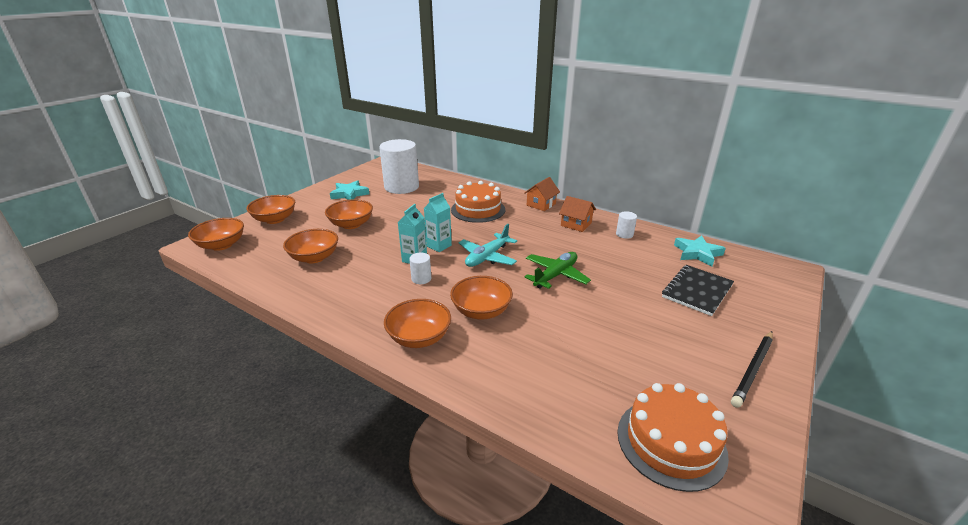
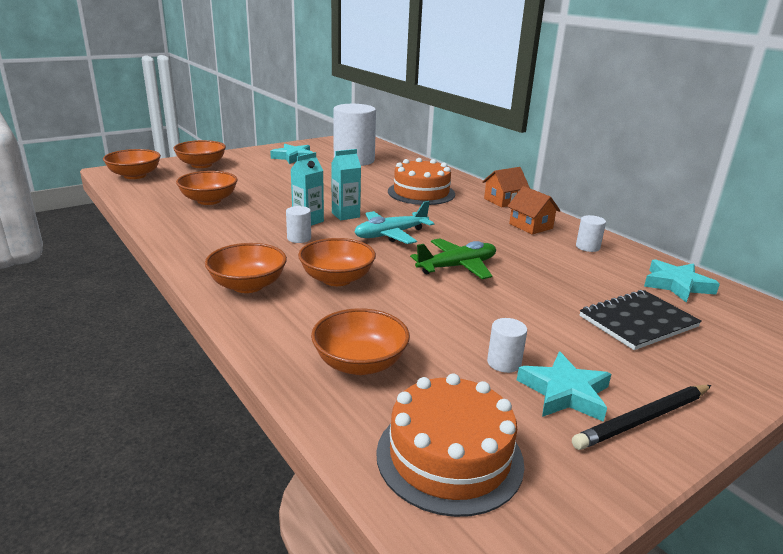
camera: 20 degrees right, 5 degrees down
(351, 224) = (271, 181): orange bowl -> orange bowl (360, 363)
(646, 352) = (504, 363): none -> white cylinder
(698, 364) = (565, 393): none -> turquoise star

